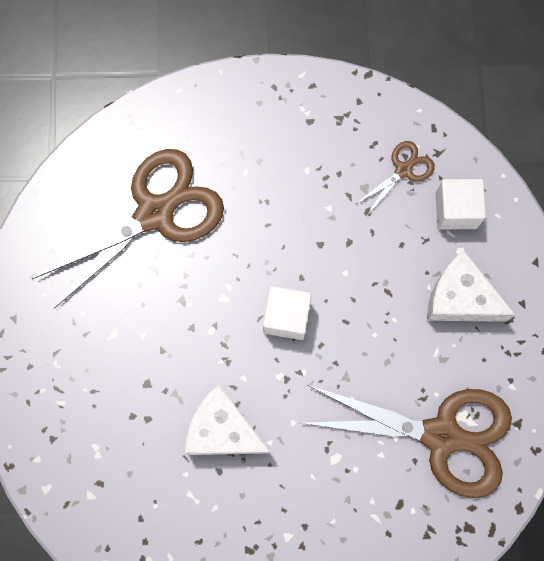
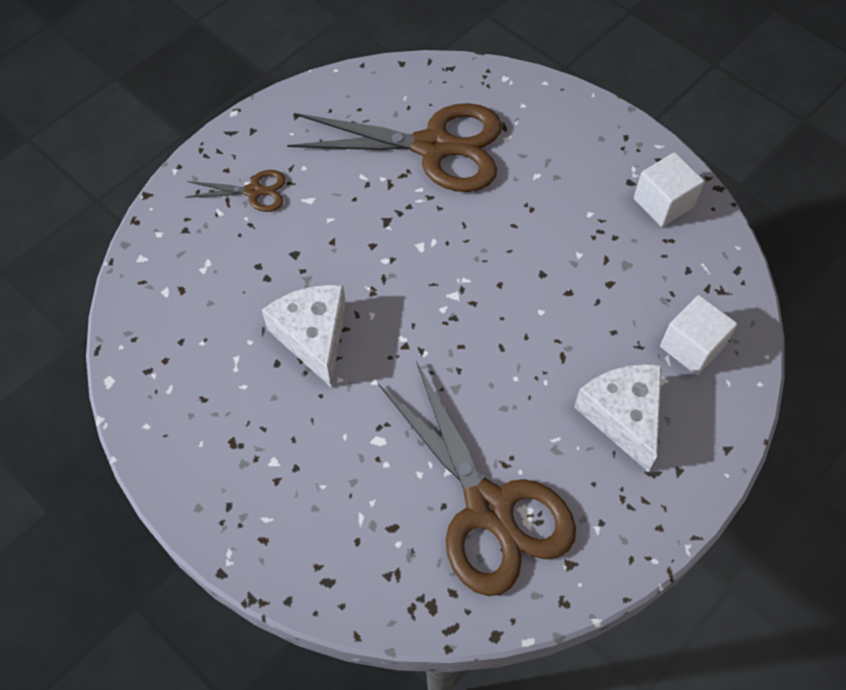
camera: 45 degrees right, 15 degrees down
(286, 317) = (455, 301): white cube -> white cube (663, 203)
(403, 170) = (675, 279): brown scissors -> brown scissors (254, 191)

